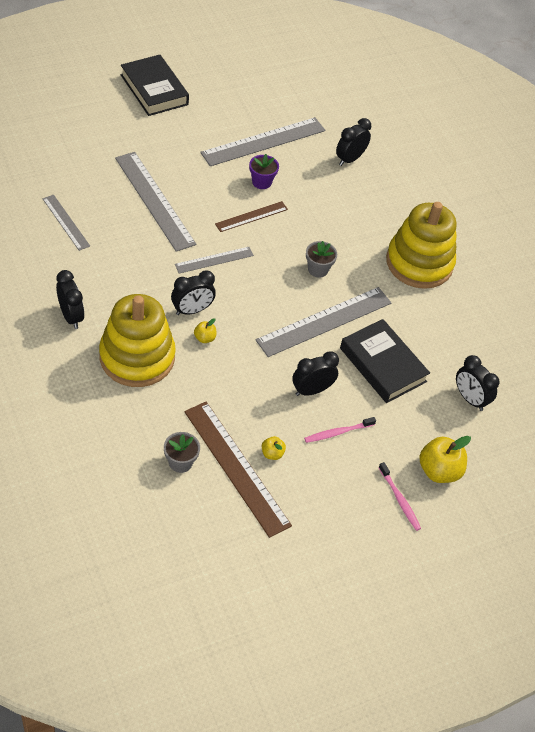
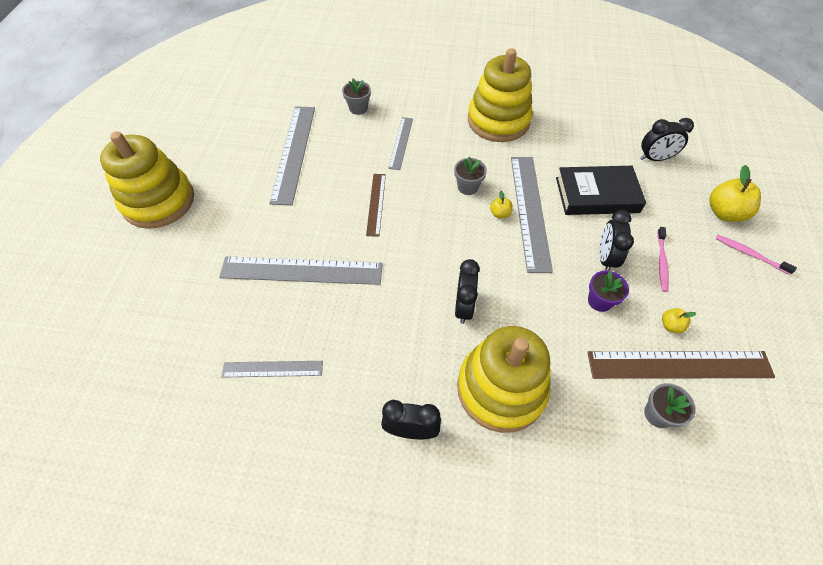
camera: 50 degrees left, 5 degrees up
(154, 90) = (159, 201): black book -> yellow stacking toy
(204, 338) = (505, 313): yellow apple -> yellow apple (500, 214)
(214, 260) = (410, 258): grey ruler -> grey ruler (401, 143)
(261, 182) = (340, 177): purple flower pot -> purple flower pot (599, 301)
(349, 159) = (358, 108): black clock -> grey flower pot
(399, 500) = (750, 254): pink toothbrush -> pink toothbrush turned 150 degrees counterclockwise

